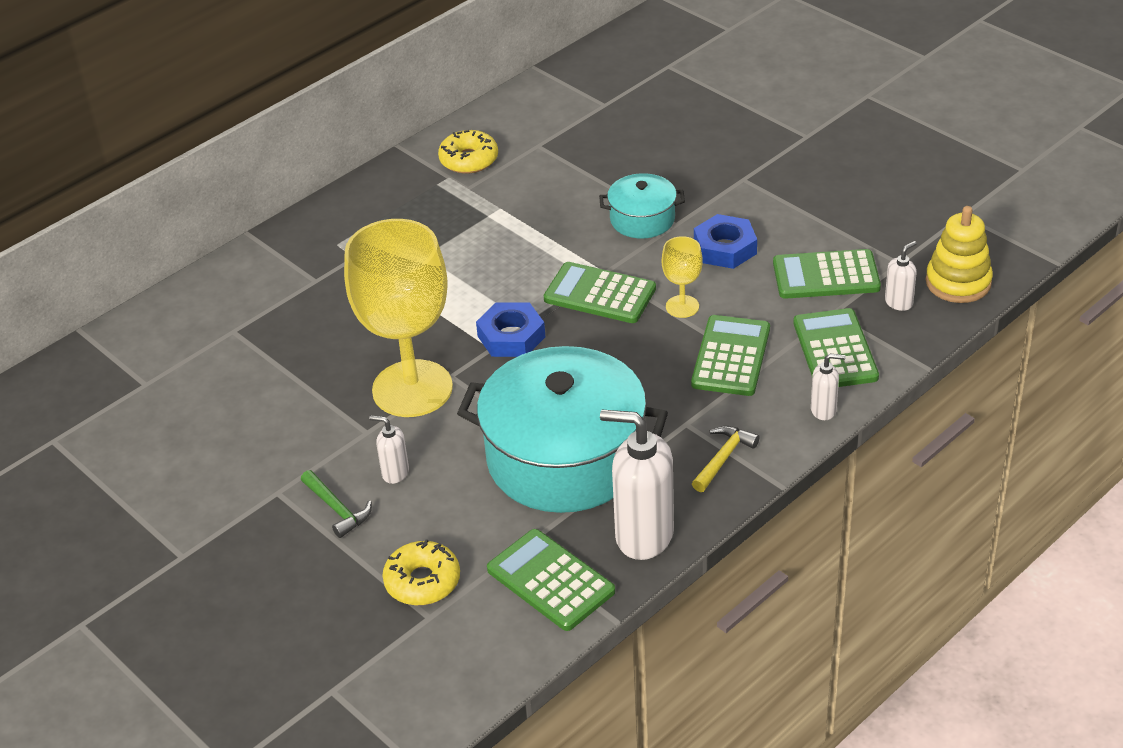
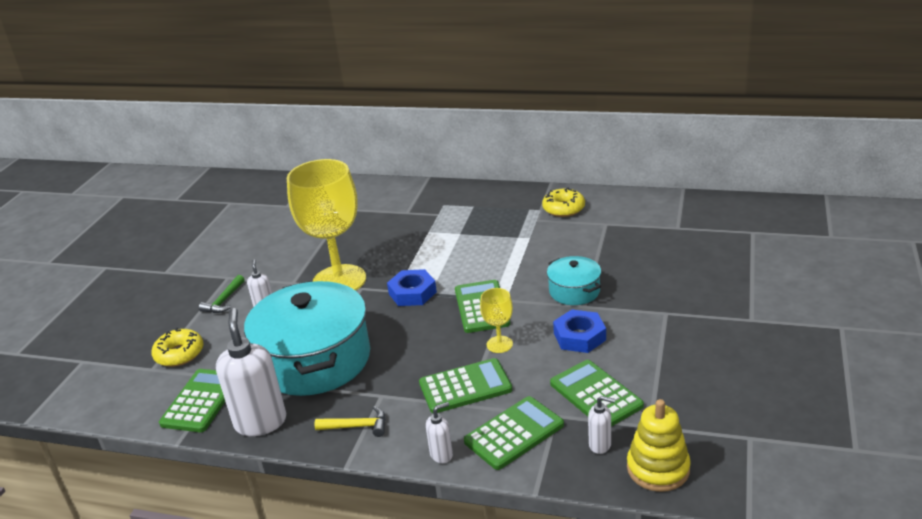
camera: 60 degrees right, 10 degrees down
(824, 410) = (441, 455): white soap dispenser -> white soap dispenser turned 90 degrees counterclockwise

